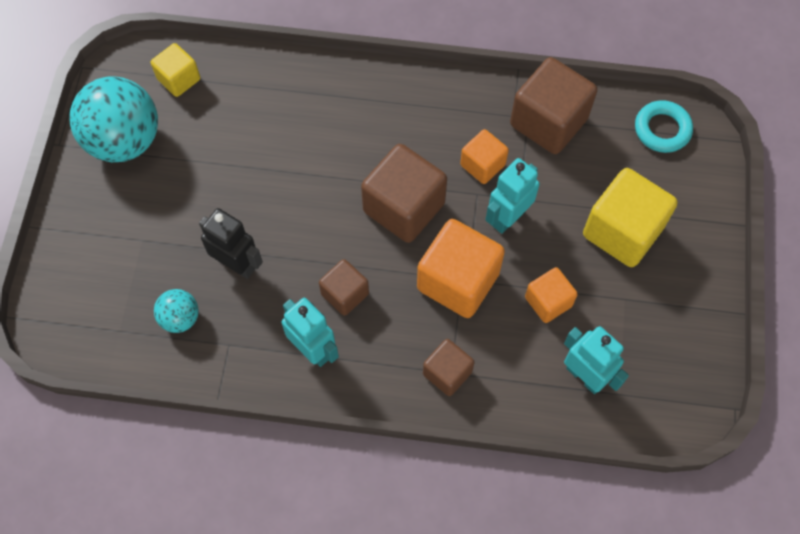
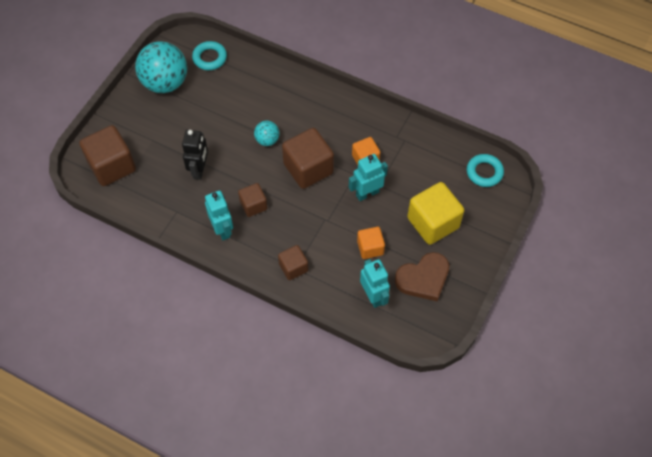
camera: 20 degrees right, 5 degrees down
(179, 79) = (209, 58): yellow cube -> turquoise ring
(180, 318) = (156, 188): turquoise ball -> turquoise ball (267, 140)
(237, 264) = (199, 170): black robot -> black robot turned 45 degrees clockwise
(458, 281) = (322, 219): orange cube -> none
(548, 122) = (416, 147): brown cube -> brown cube (112, 166)
(645, 323) = (423, 278): none -> brown heart

